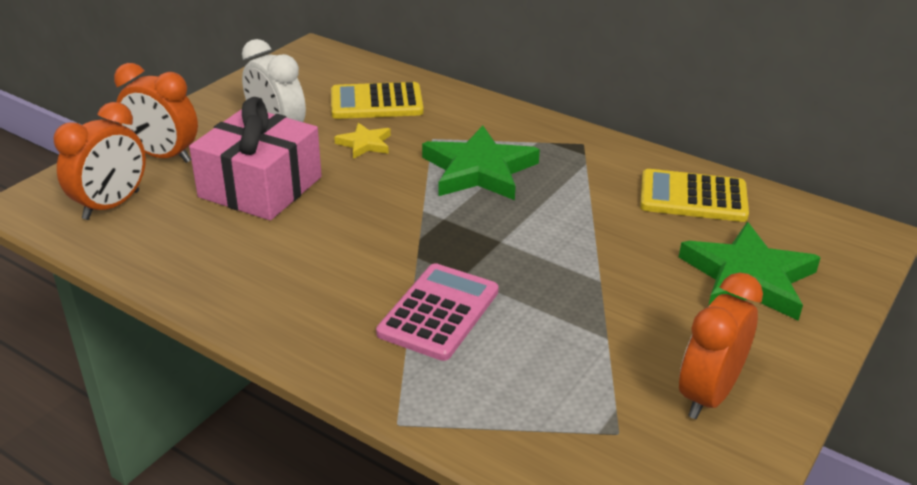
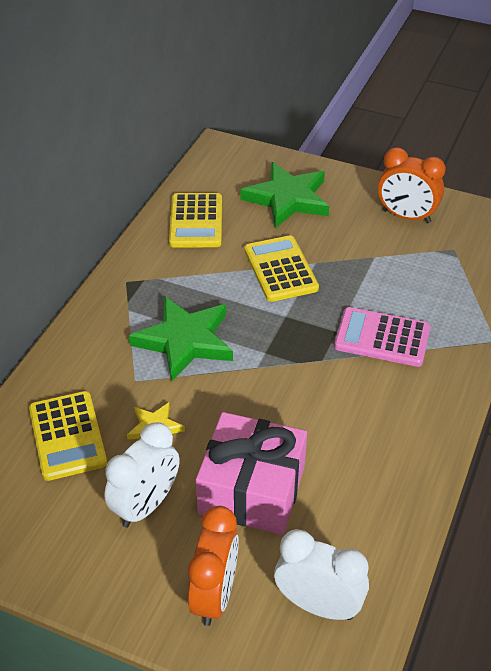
camera: 100 degrees left, 10 degrees up
(112, 205) = (318, 605): orange clock -> white clock
(590, 250) = (280, 269): none -> yellow calculator

